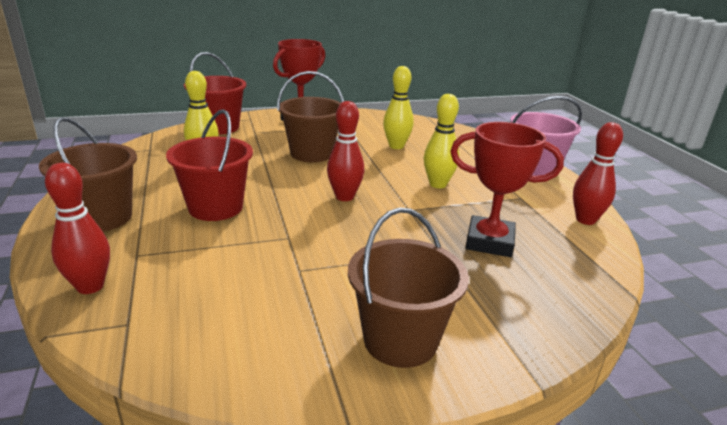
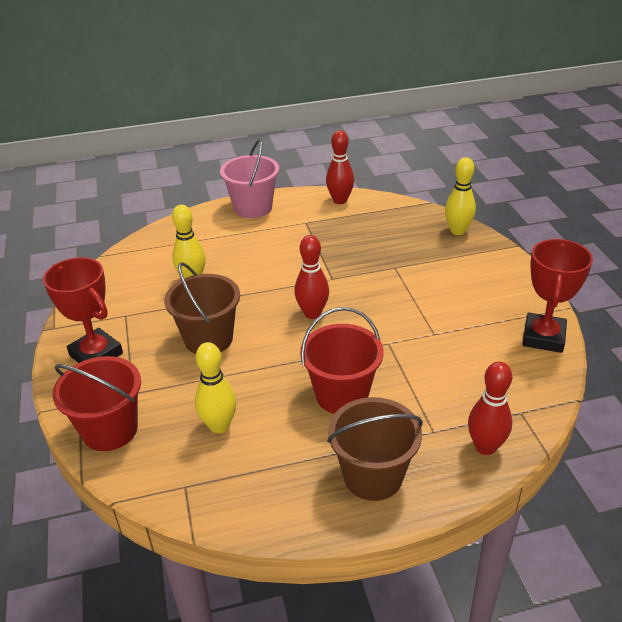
camera: 85 degrees left, 10 degrees up
(400, 340) = (497, 288): brown bucket -> none
(437, 184) = (284, 260): yellow bowling pin -> yellow bowling pin (457, 230)
(489, 242) = (378, 244): red trophy -> red trophy (543, 337)

